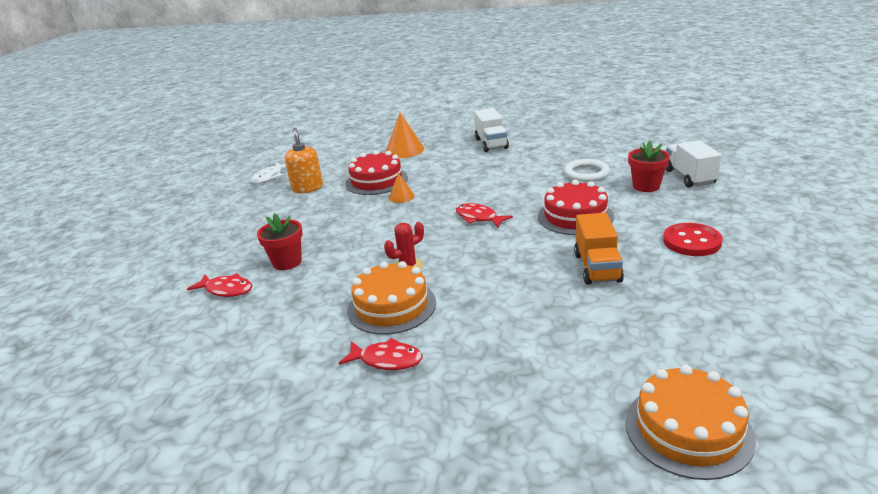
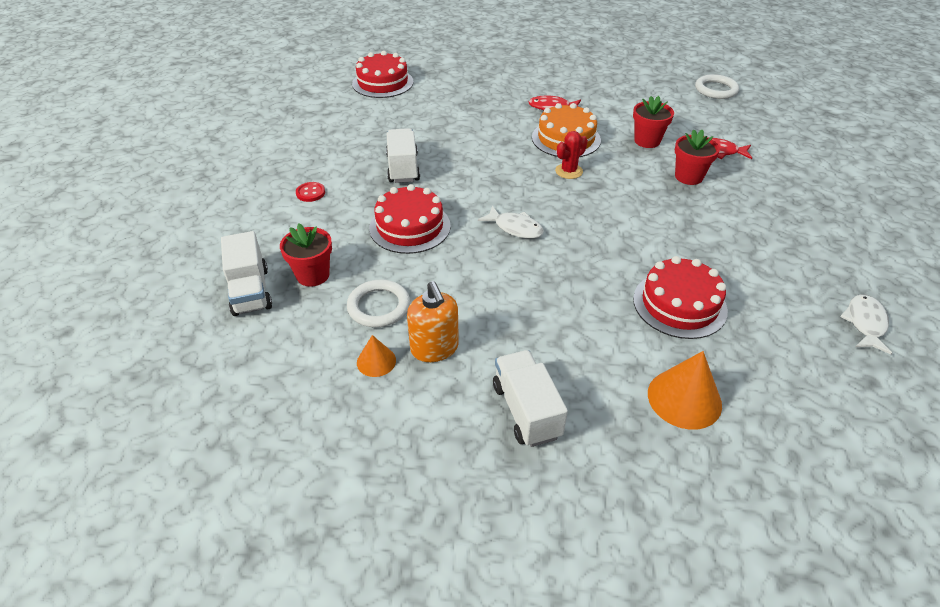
camera: 170 degrees right, 15 degrees up
(108, 395) = (716, 90): none -> white ring
(294, 303) = (647, 141): none -> red flower pot
(307, 188) = (773, 292): orange soap dispenser -> orange soap dispenser (434, 348)
(401, 196) = (623, 267): orange cone -> orange cone (376, 361)
(479, 218) = (515, 228): red fish -> white fish
(597, 268) = (403, 168): orange truck -> white truck
(688, 430) = (382, 83): orange cake -> red cake
(692, 241) = (310, 193): red button -> red button, size x0.56

